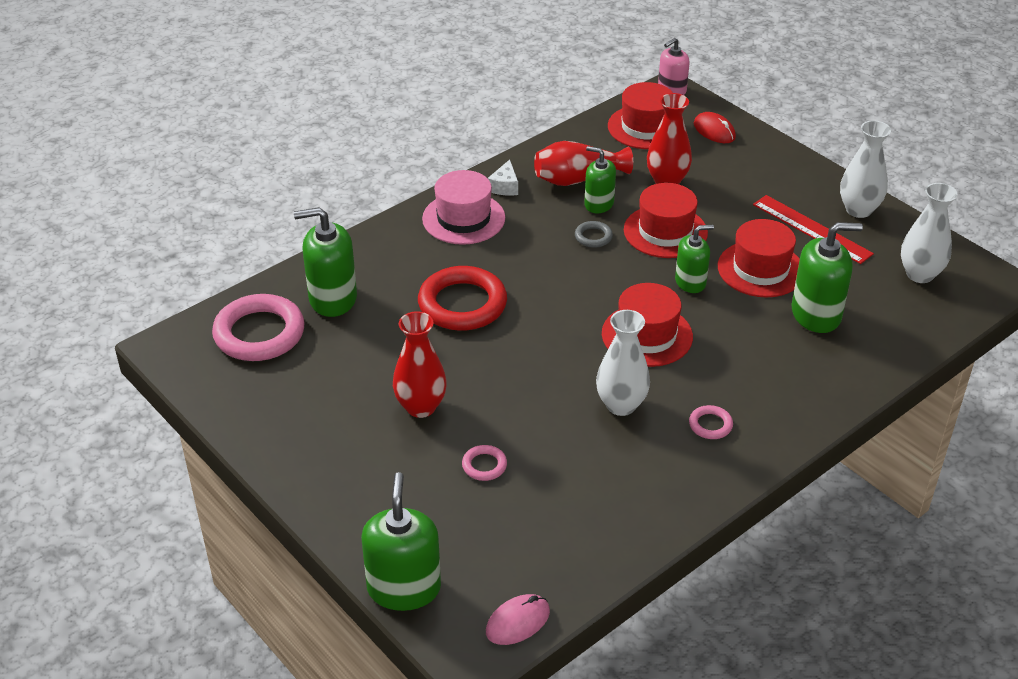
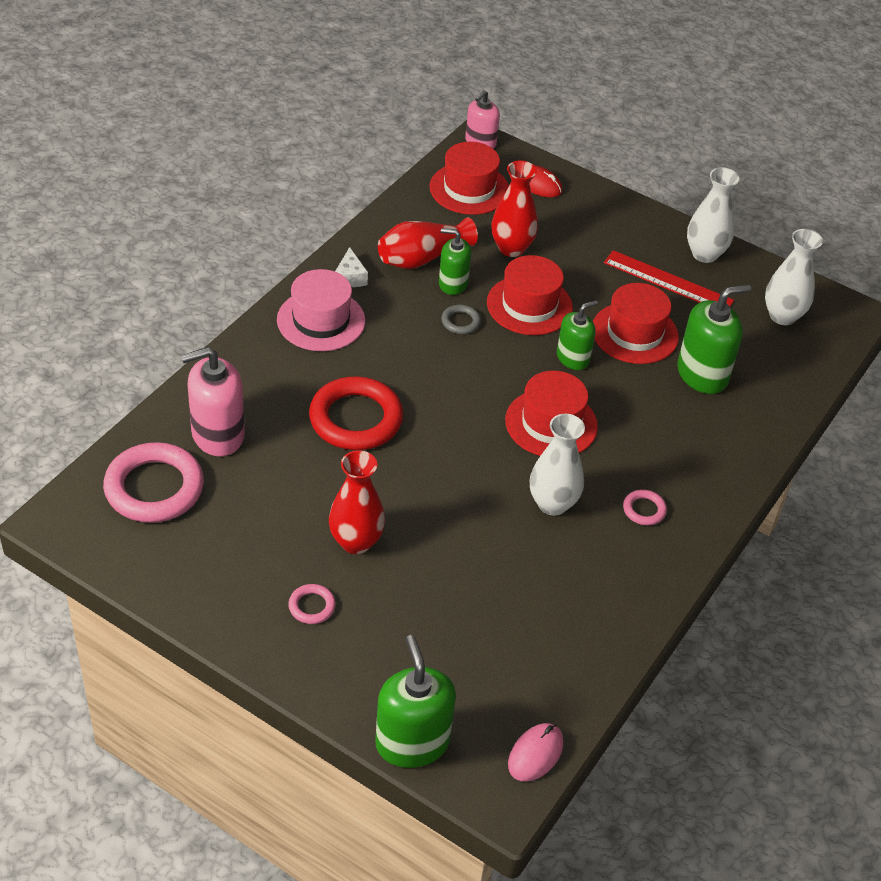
camera: 20 degrees left, 5 degrees up
(332, 298) = (217, 434): green soap dispenser -> pink soap dispenser
(484, 465) = (443, 594): pink ring -> pink ring (312, 606)

